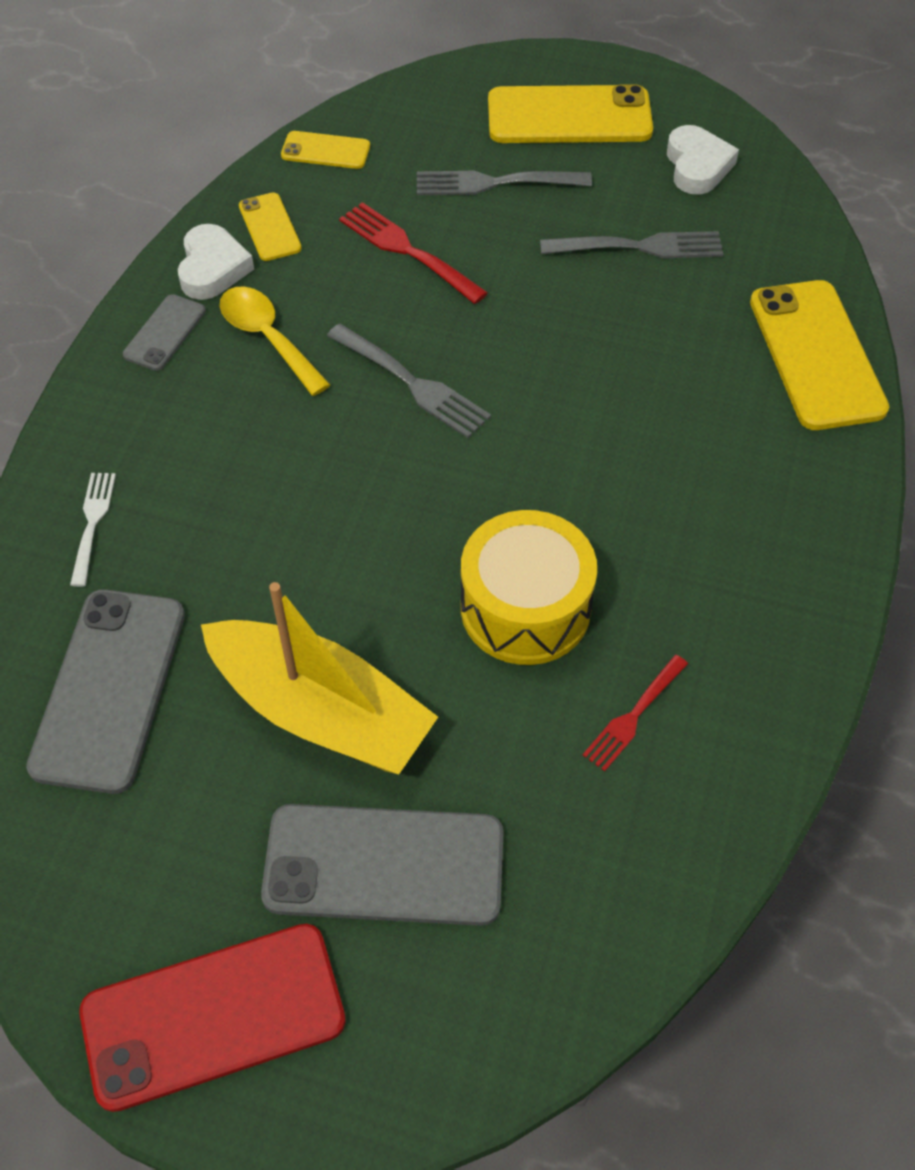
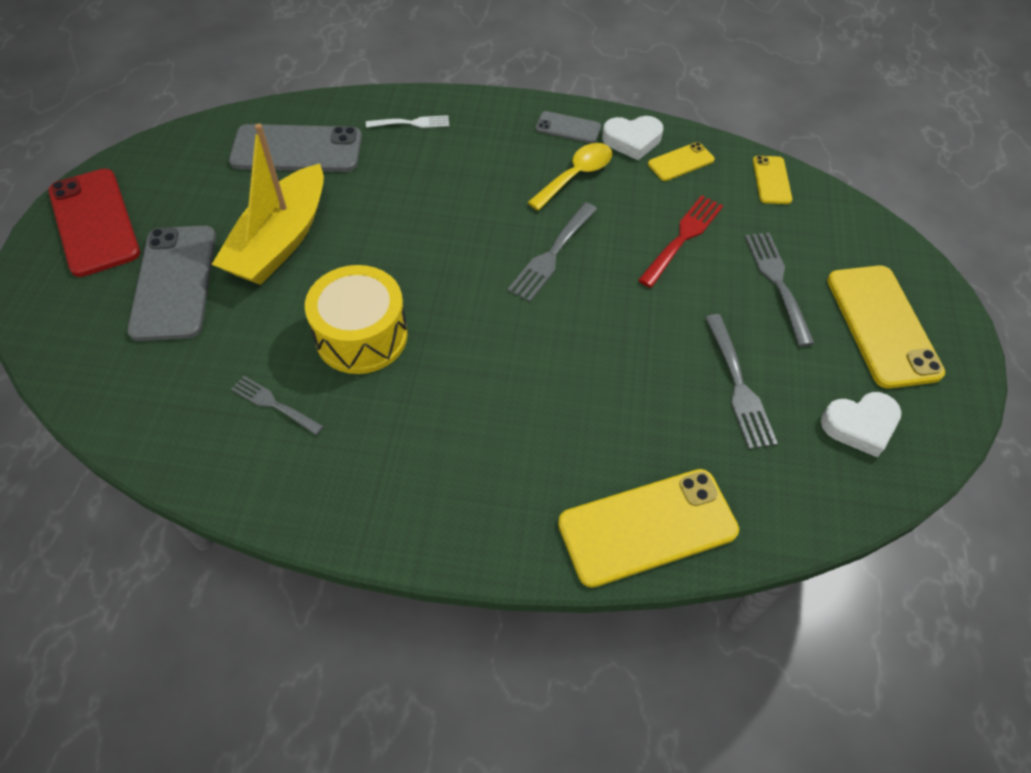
camera: 80 degrees right, 0 degrees up
(634, 715) = (275, 404): red fork -> grey fork

